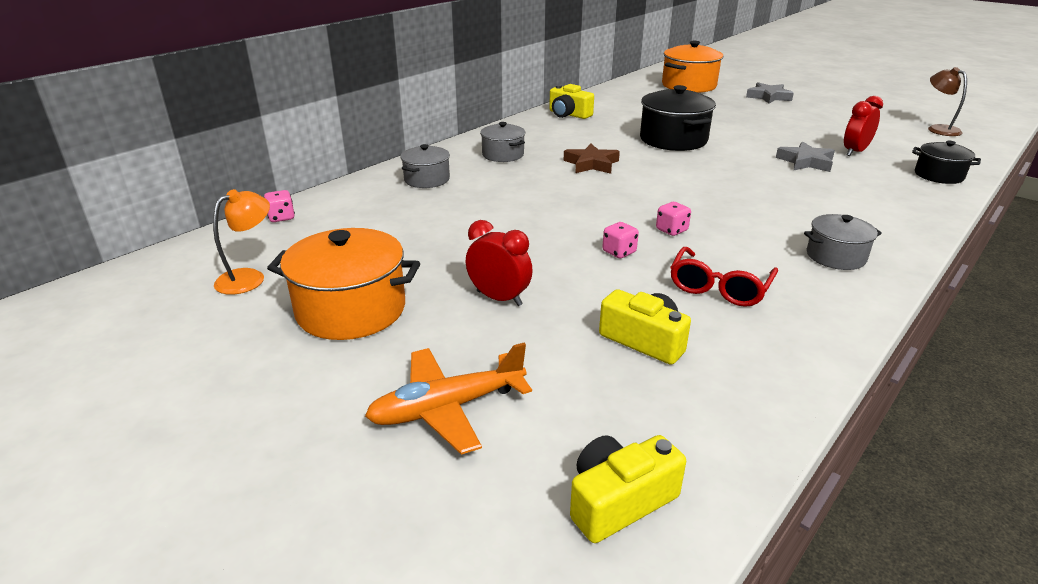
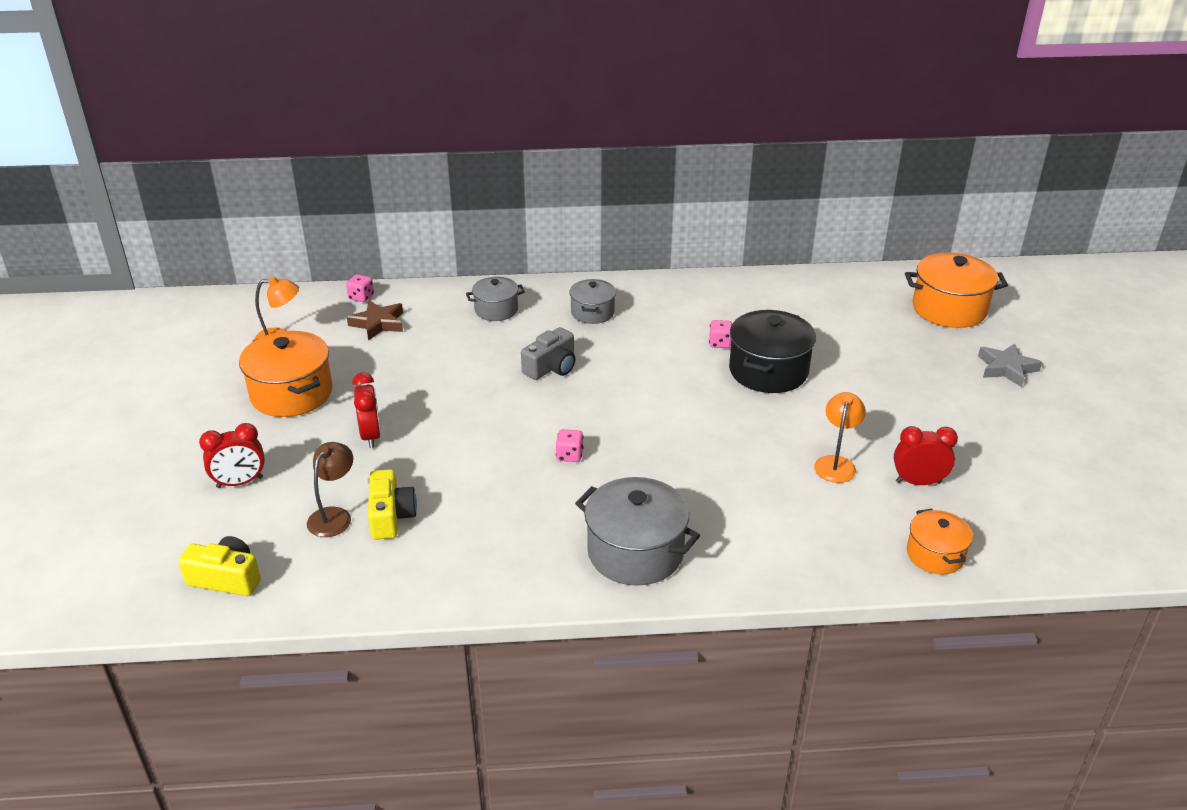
camera: 45 degrees right, 5 degrees up
(447, 408) = (240, 482): orange plane -> red clock
(543, 192) = (551, 367): none -> grey camera
(568, 114) = (737, 291): yellow camera -> none
(591, 164) = (641, 359): brown star -> brown star (378, 323)
(619, 252) = (499, 449): pink dice -> pink dice (720, 343)
(719, 288) = (503, 516): red glasses -> none
(805, 162) = (836, 463): grey star -> orange lamp
(835, 256) = (635, 552): grey pot -> grey pot, size x1.69
(938, 129) = (1105, 514): brown lamp -> brown lamp (334, 516)
(938, 175) = (935, 555): black pot -> orange pot

